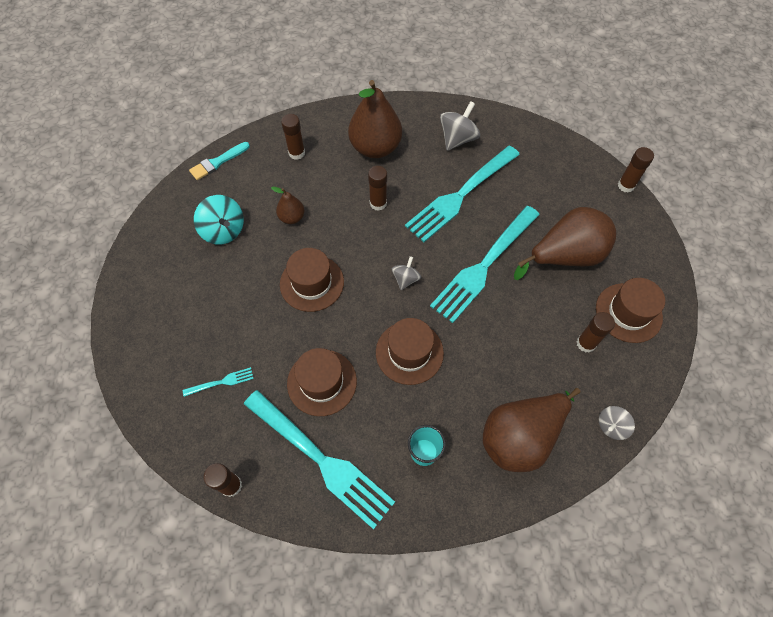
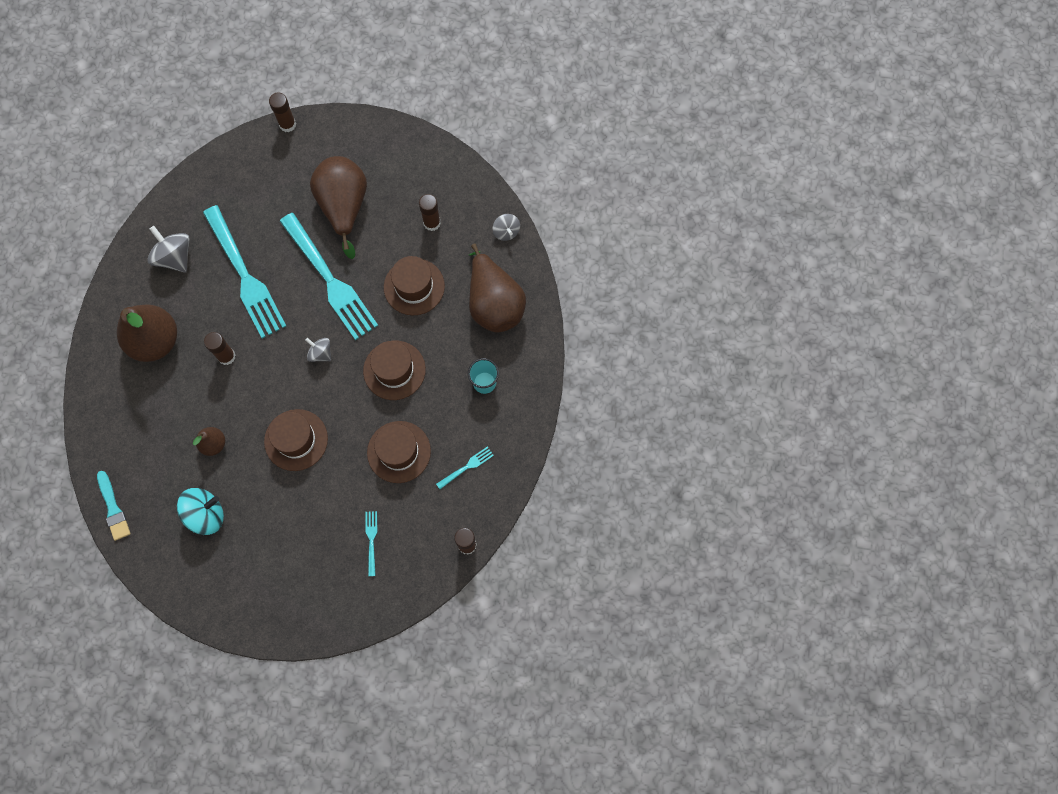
camera: 75 degrees left, 10 degrees up
(296, 153) = (132, 423): brown glue stick -> none
(321, 459) = (466, 467): turquoise fork -> turquoise fork, size x0.40
(628, 313) = (415, 177): brown hat -> brown hat (414, 287)

